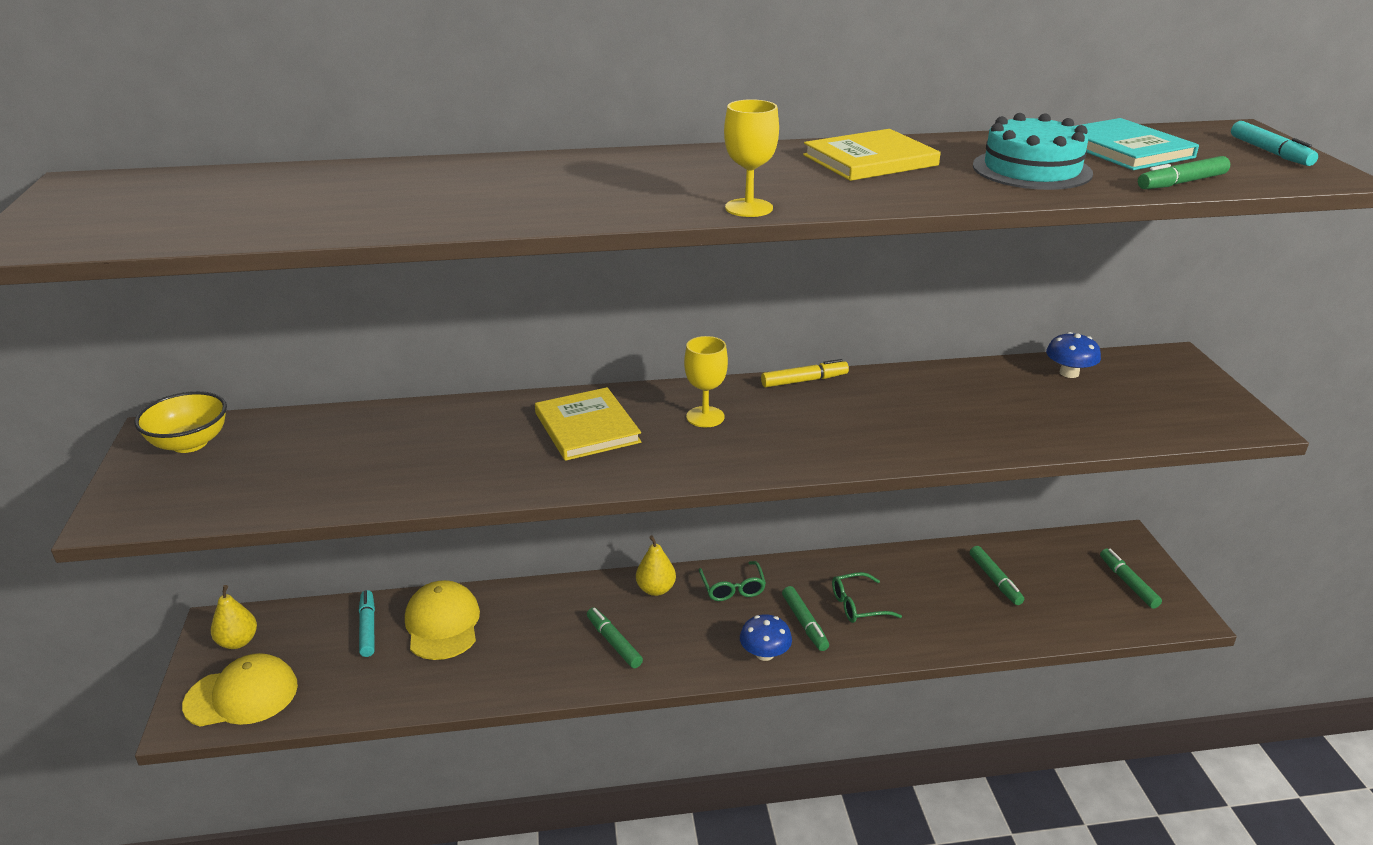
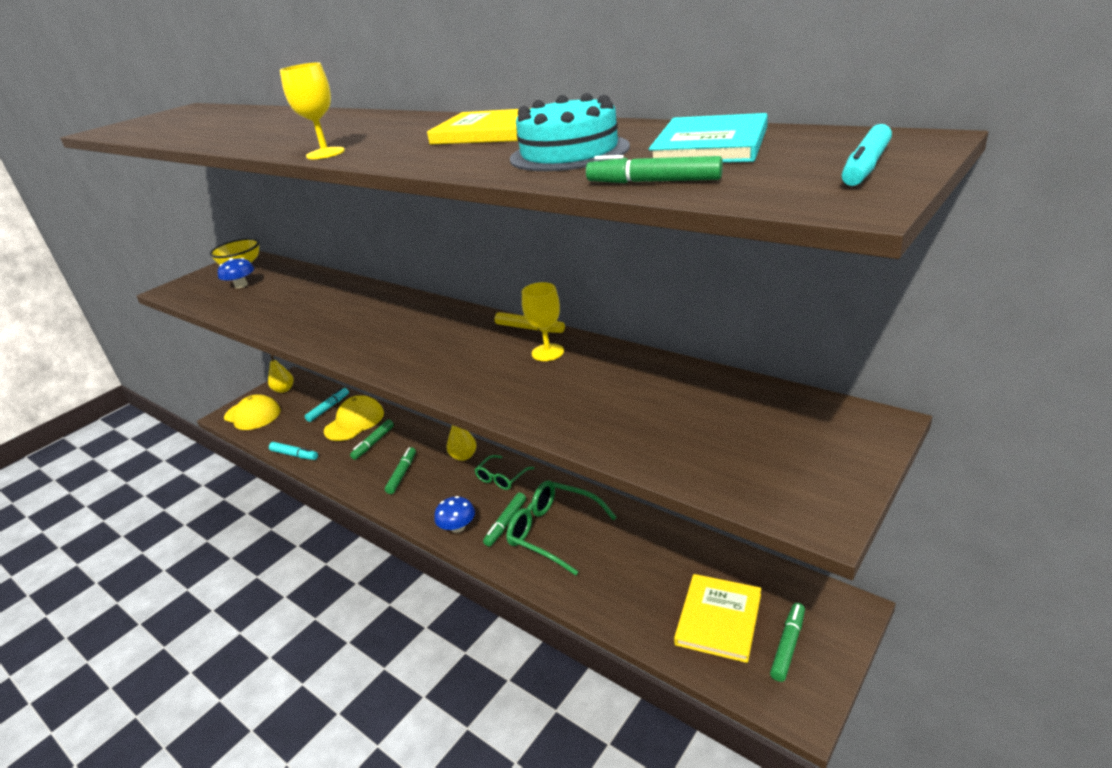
camera: 50 degrees right, 0 degrees up
(419, 701) = (294, 455): none -> turquoise marker
(587, 427) = (372, 314): yellow book -> yellow book (718, 619)
(705, 417) = (433, 330): yellow goblet -> yellow goblet (547, 352)
(857, 605) = (553, 532): green glasses -> green glasses, size x1.71
(995, 580) = (674, 572): green marker -> green marker (374, 443)
(1069, 373) = (733, 396): blue mushroom -> blue mushroom (241, 285)

